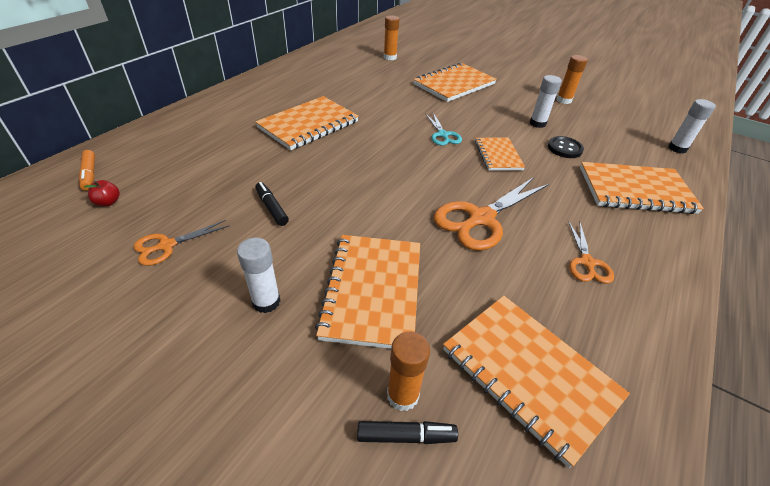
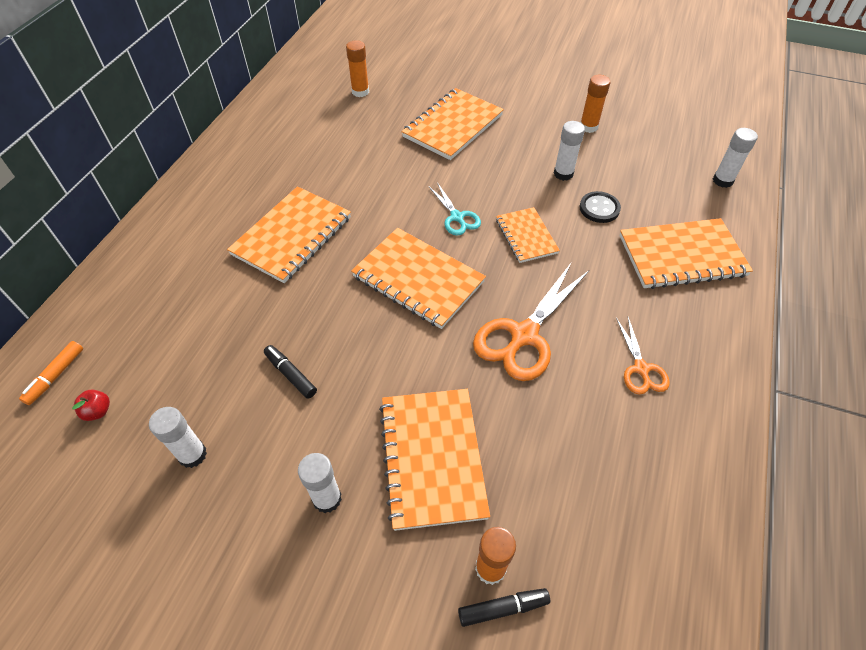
camera: 10 degrees left, 10 degrees up
(89, 174) = (55, 376): orange marker -> orange marker turned 60 degrees clockwise
(166, 245) = (192, 454): orange scissors -> white glue stick
(529, 374) = (602, 515): orange notebook -> orange notebook (418, 279)

